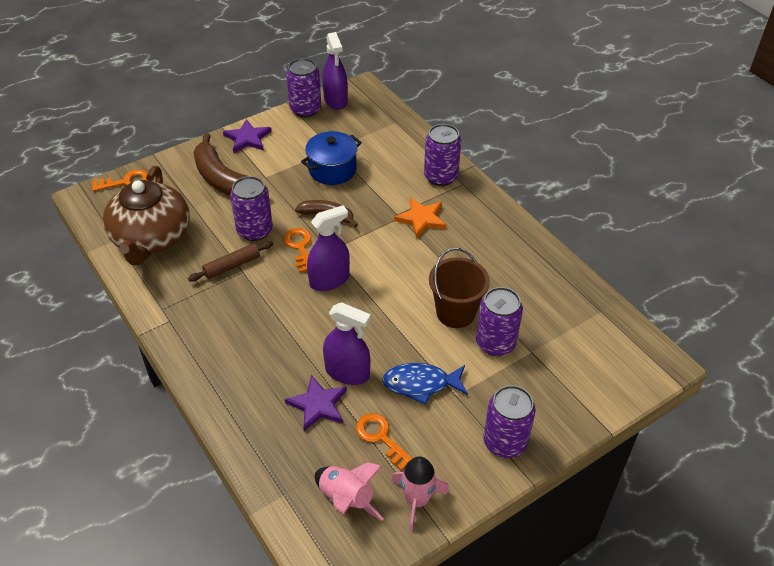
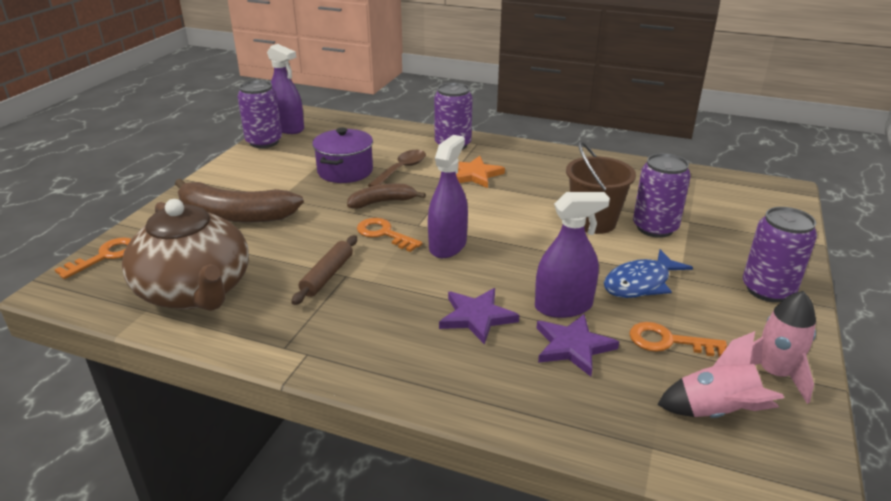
camera: 35 degrees left, 15 degrees down
(247, 138) = (224, 178): purple star -> purple star (477, 317)
(254, 230) = (318, 239): purple can -> none
(332, 170) = (345, 171): blue pot -> purple pot
(373, 187) = (401, 170): none -> brown spoon

